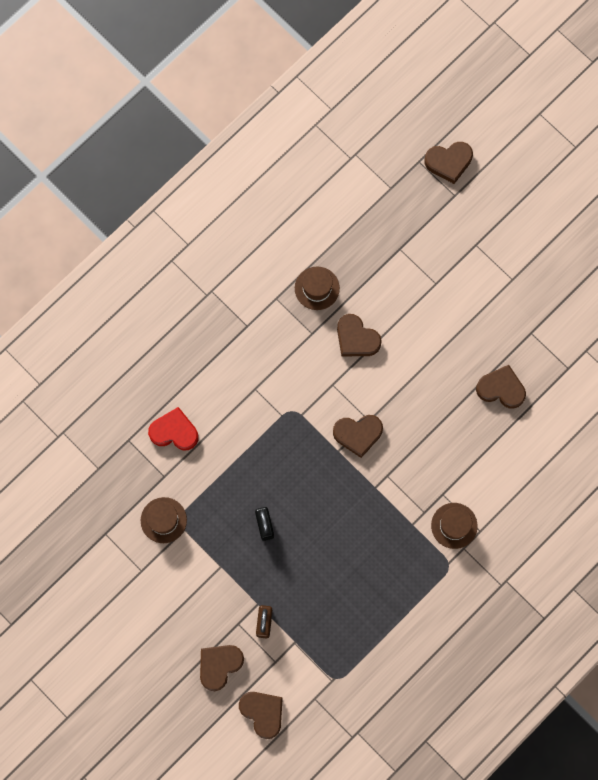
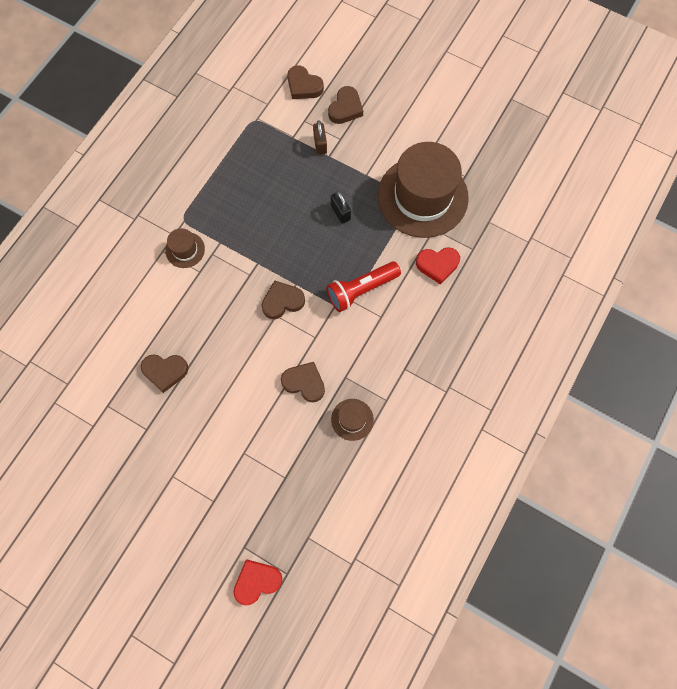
camera: 165 degrees right, 5 degrees down
(163, 520) = (422, 196): brown hat -> brown hat, size x2.36
(268, 425) = (361, 290): none -> red flashlight
(449, 162) = (257, 581): brown heart -> red heart

